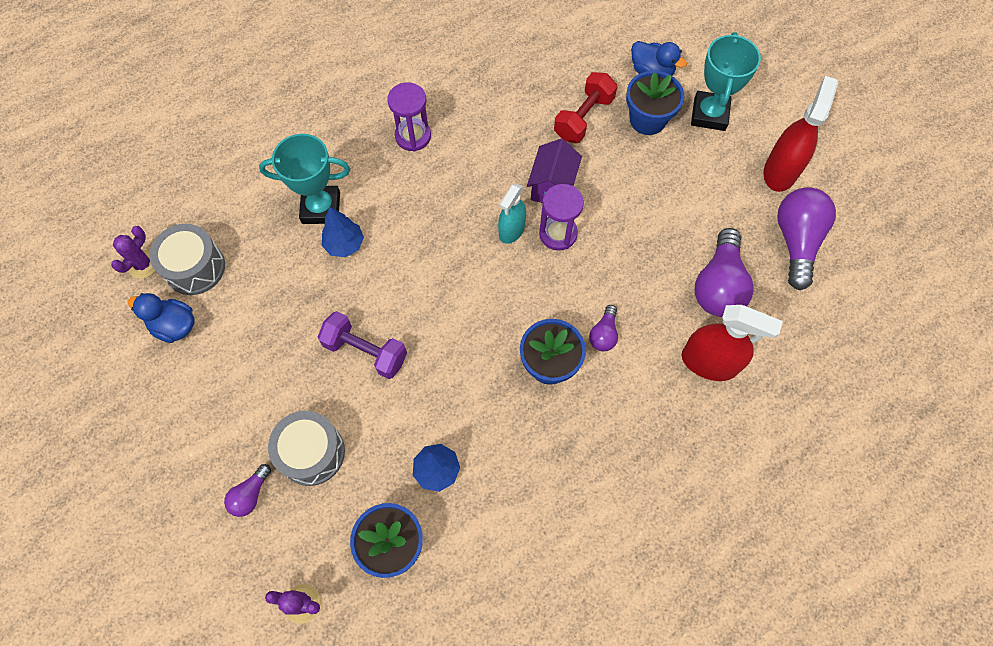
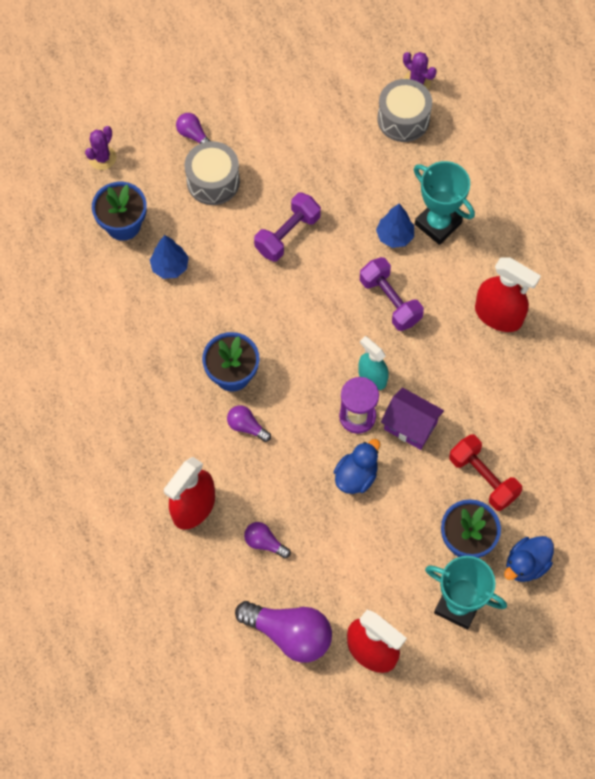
camera: 105 degrees right, 0 degrees up
(174, 326) = (352, 99): blue duck -> blue duck (356, 476)
(321, 208) = (438, 224): turquoise trophy -> turquoise trophy turned 60 degrees counterclockwise
(413, 136) = (498, 315): purple hourglass -> red spray bottle
(422, 232) = (390, 301): none -> purple dumbbell
(718, 285) = (264, 543): purple light bulb -> purple light bulb, size x0.51

